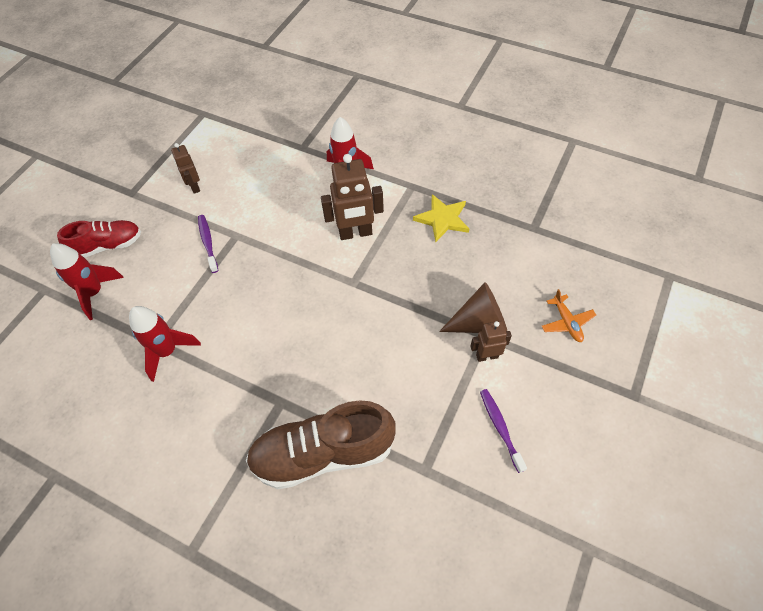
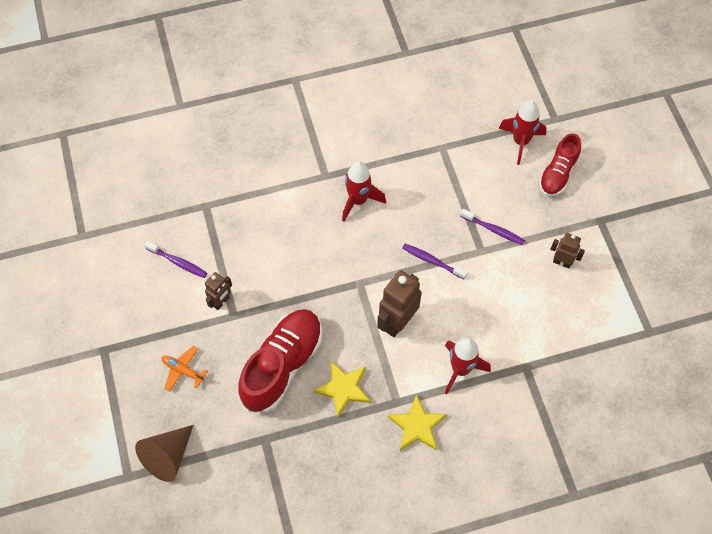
camera: 135 degrees right, 5 degrees up
(167, 351) = (427, 148): red rocket -> red rocket (358, 201)
(280, 255) = (432, 261): none -> purple toothbrush
(323, 453) = (272, 170): brown shoe -> none
(413, 164) = (417, 426): none -> yellow star
(476, 266) = (282, 365): none -> red shoe
(480, 322) = (244, 322): brown cone -> brown cone (168, 456)

